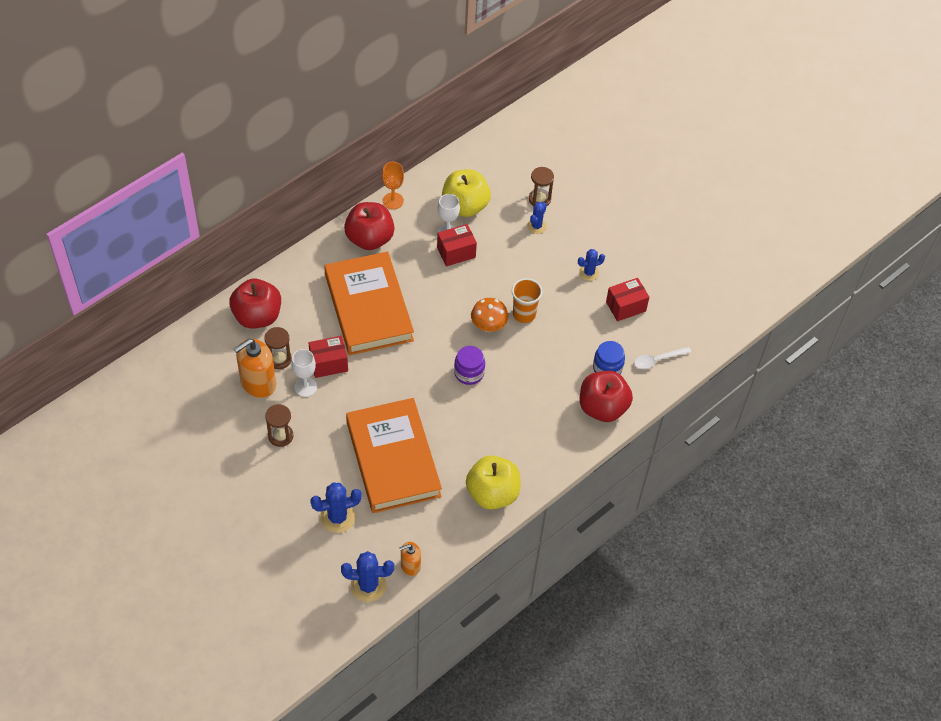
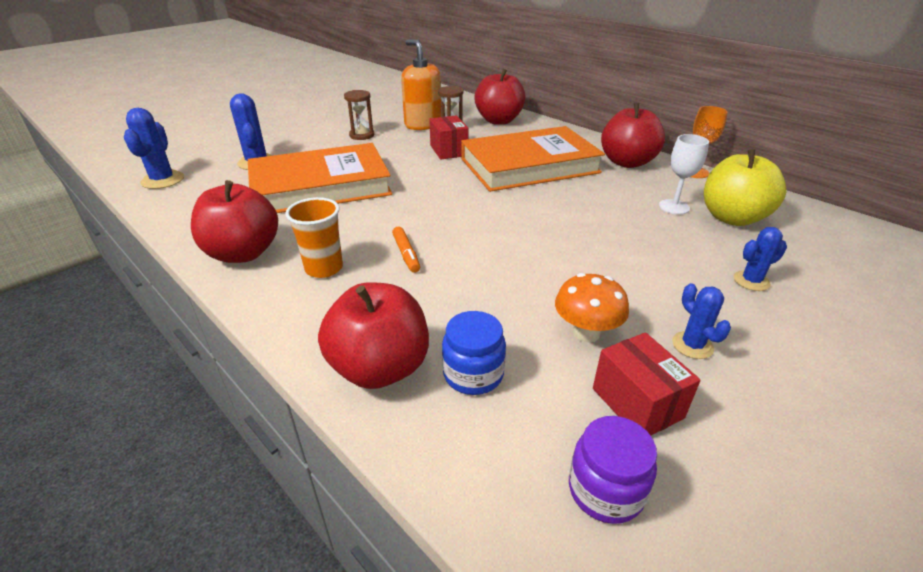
camera: 90 degrees right, 20 degrees down
(305, 387) = (419, 142): white goblet -> none
(410, 565) = (171, 201): orange soap dispenser -> none
(456, 252) = (645, 214): red box -> none
(469, 373) = (445, 229): purple jar -> purple jar (605, 490)
(488, 326) = (529, 242): orange mushroom -> orange mushroom (586, 332)
(492, 493) = (243, 253): yellow apple -> red apple
(499, 397) = (406, 254): none -> orange marker
(524, 314) = (563, 272): orange cup -> orange cup (324, 268)
(536, 226) = (751, 281): blue cactus -> blue cactus turned 45 degrees counterclockwise
(539, 199) = (813, 283): brown hourglass -> none
(657, 360) = (508, 464): white spoon -> none

